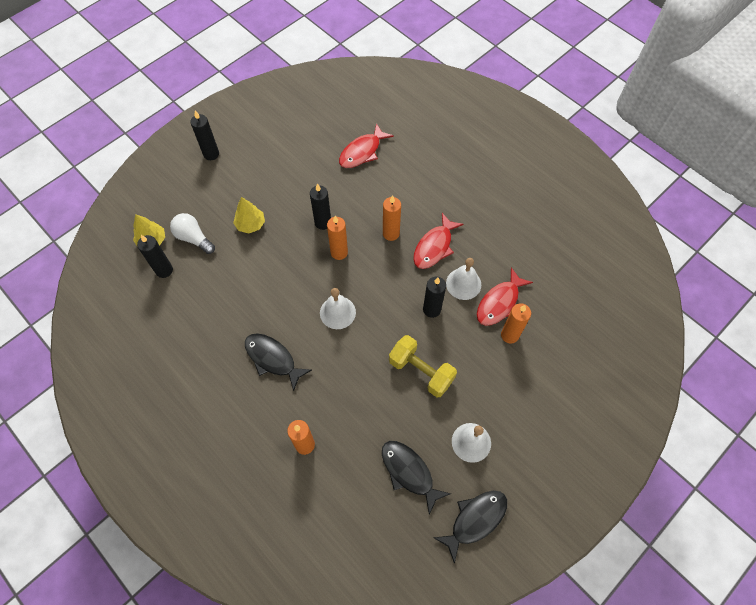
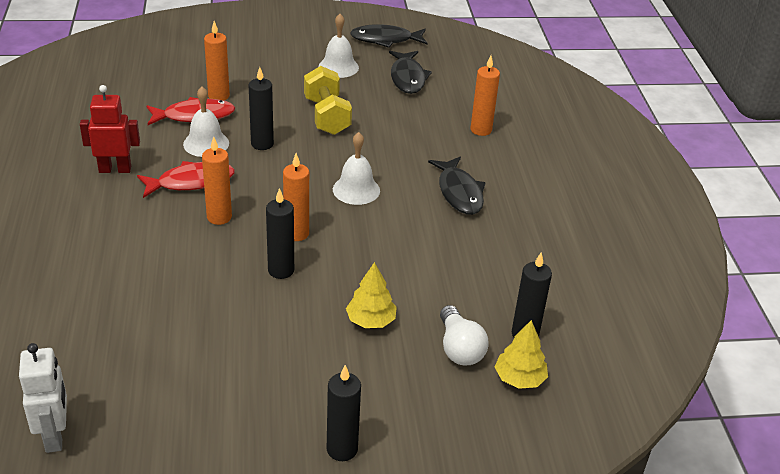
camera: 145 degrees left, 25 degrees down
(330, 88) = (55, 436): none -> white robot
(362, 152) = (135, 316): red fish -> none
(484, 225) = (115, 169): none -> red robot

